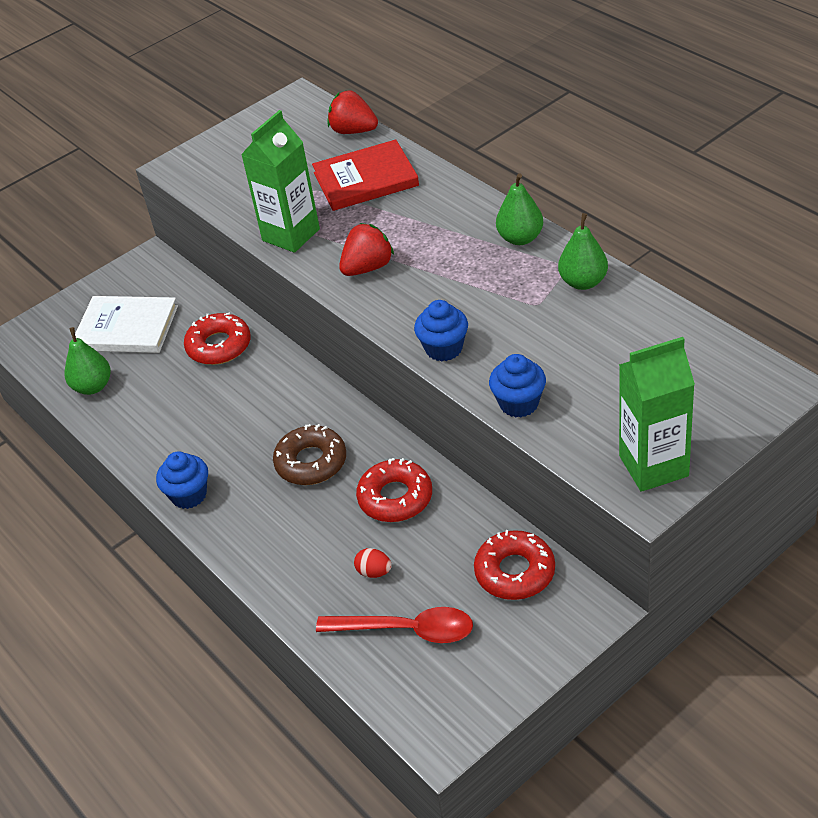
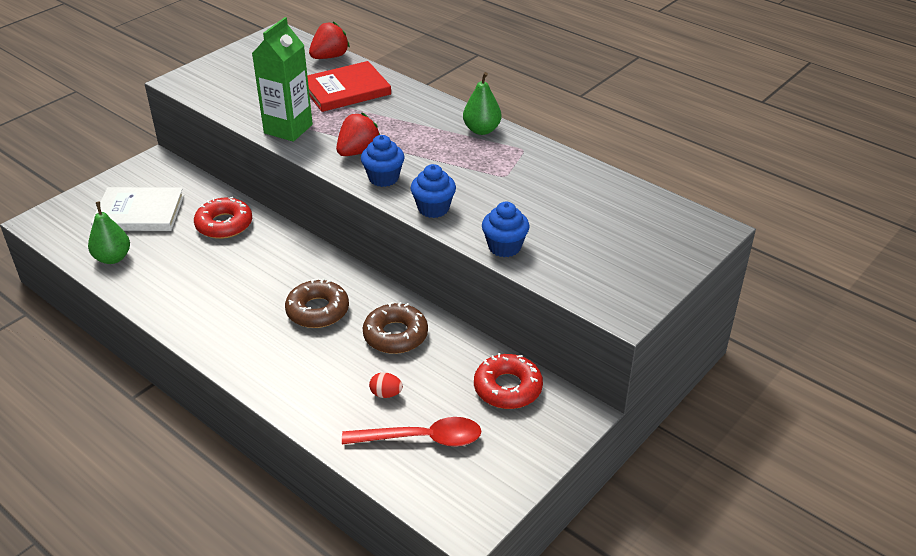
camera: 15 degrees left, 5 degrees down
(189, 495) = (211, 340): blue cupcake -> blue cupcake (383, 178)
(353, 131) = (330, 57): red strawberry -> red strawberry turned 120 degrees clockwise
(395, 497) = (395, 335): red donut -> brown donut
(583, 282) = (539, 160): green pear -> none
(653, 466) = (625, 289): green carton -> none

